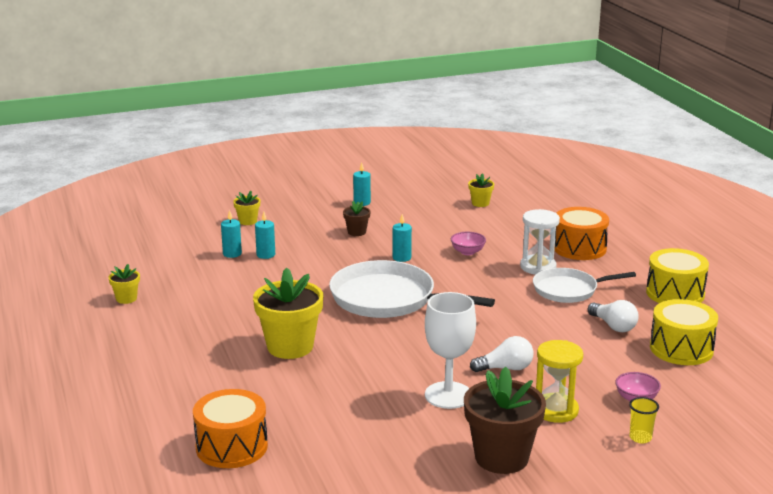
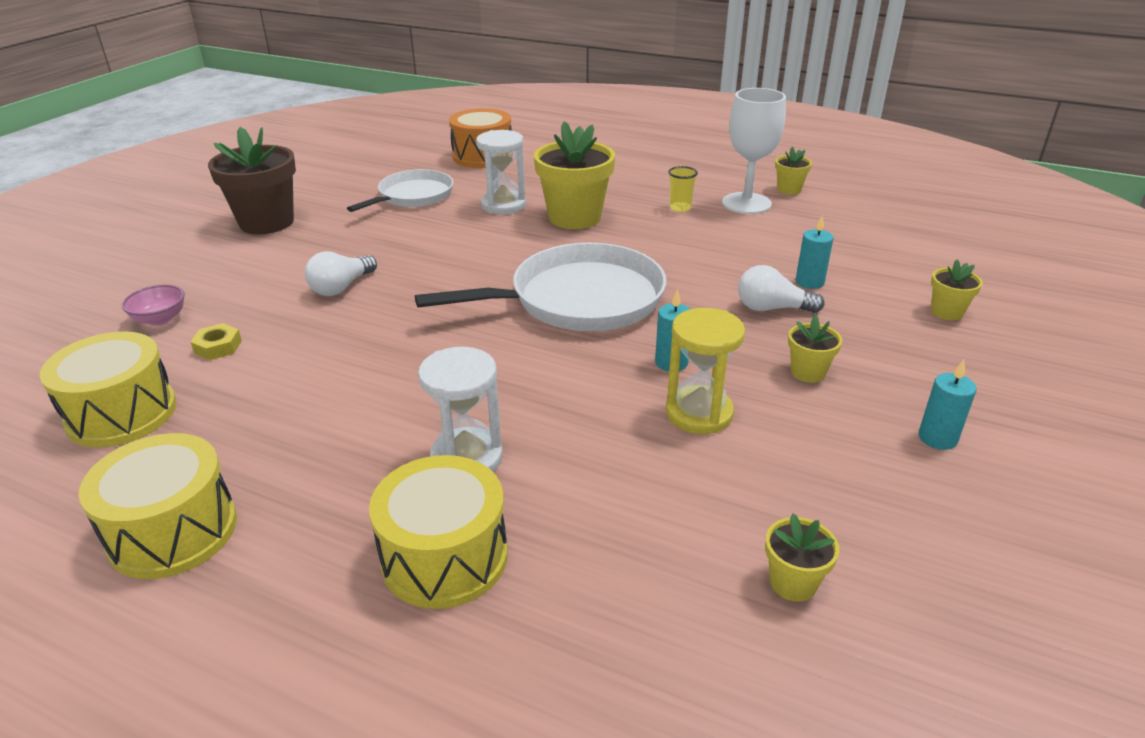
camera: 135 degrees right, 10 degrees up
(232, 254) = (839, 266): turquoise candle -> none
(313, 381) = (503, 205): none -> white hourglass
(357, 232) = (808, 372): brown flower pot -> yellow flower pot
(448, 395) = (370, 243): white goblet -> white goblet (746, 203)
(467, 252) = (609, 426): pink bowl -> none
(556, 410) = (247, 273): yellow hourglass -> yellow hourglass (699, 413)
(568, 290) = (370, 434): white pan -> white pan (413, 196)
(579, 248) = (445, 557): orange drum -> yellow drum
(611, 363) = (218, 347): none -> yellow nut
(613, 326) = (249, 403): white light bulb -> white light bulb (772, 308)
(640, 438) = (136, 285): yellow cup -> yellow cup (680, 208)

